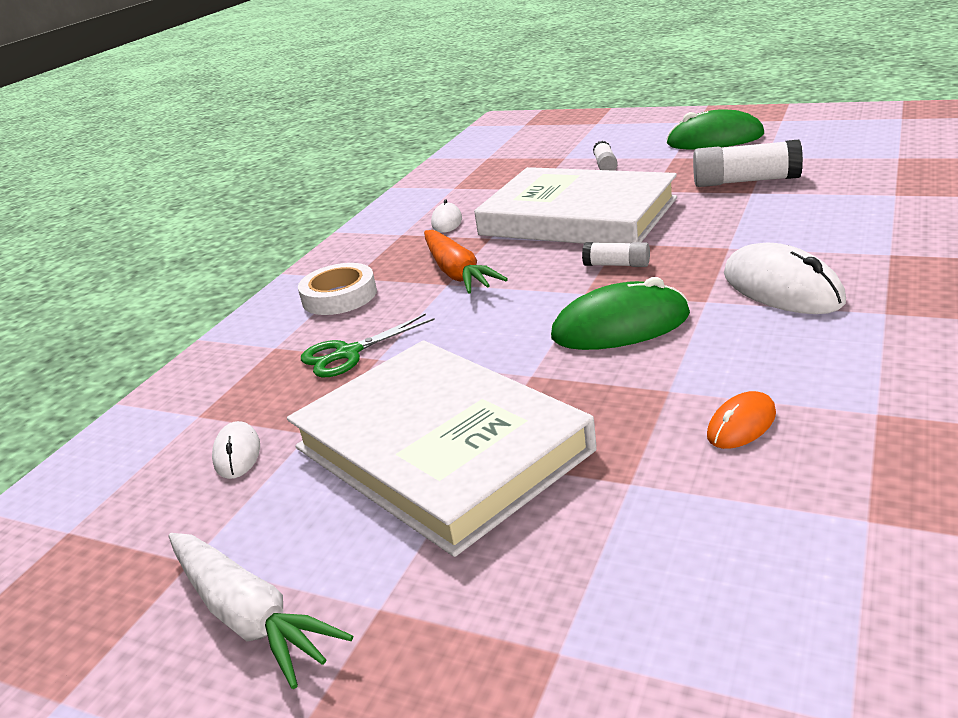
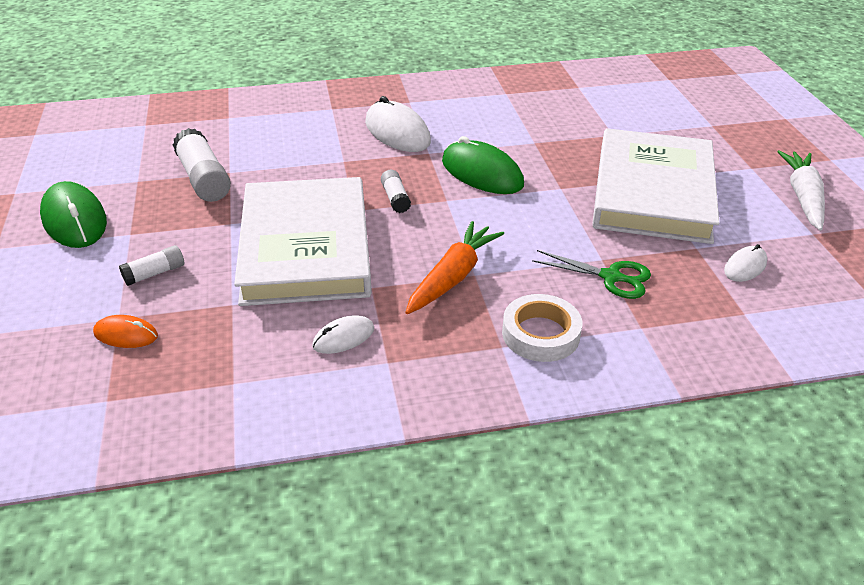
camera: 130 degrees left, 10 degrees up
(741, 424) = (545, 119): orange mouse -> orange mouse (126, 335)
(782, 288) = (397, 132): white mouse -> white mouse turned 60 degrees counterclockwise

